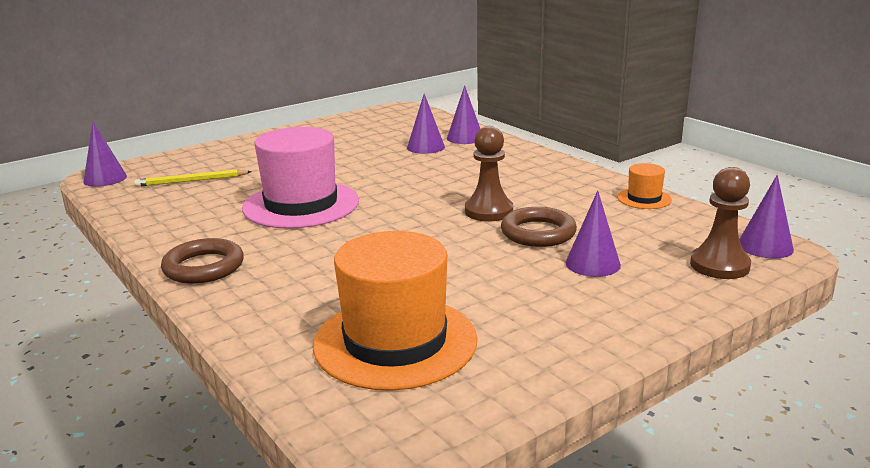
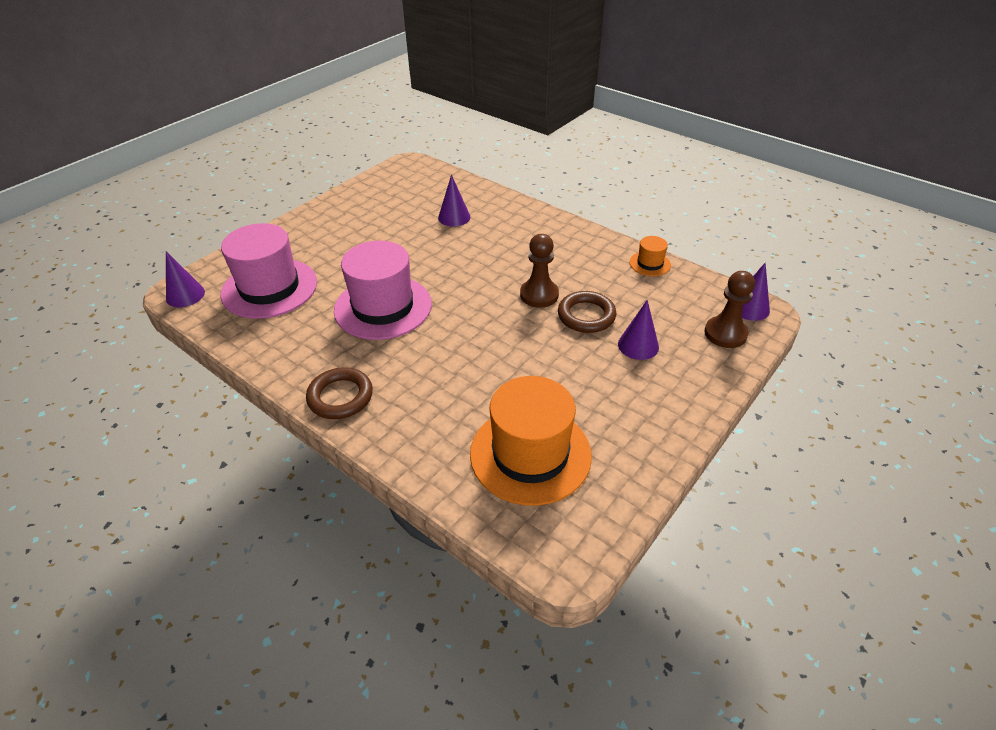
camera: 15 degrees left, 20 degrees up
(192, 181) = (269, 288): yellow pencil -> pink hat
(465, 138) = (482, 201): purple cone -> none

